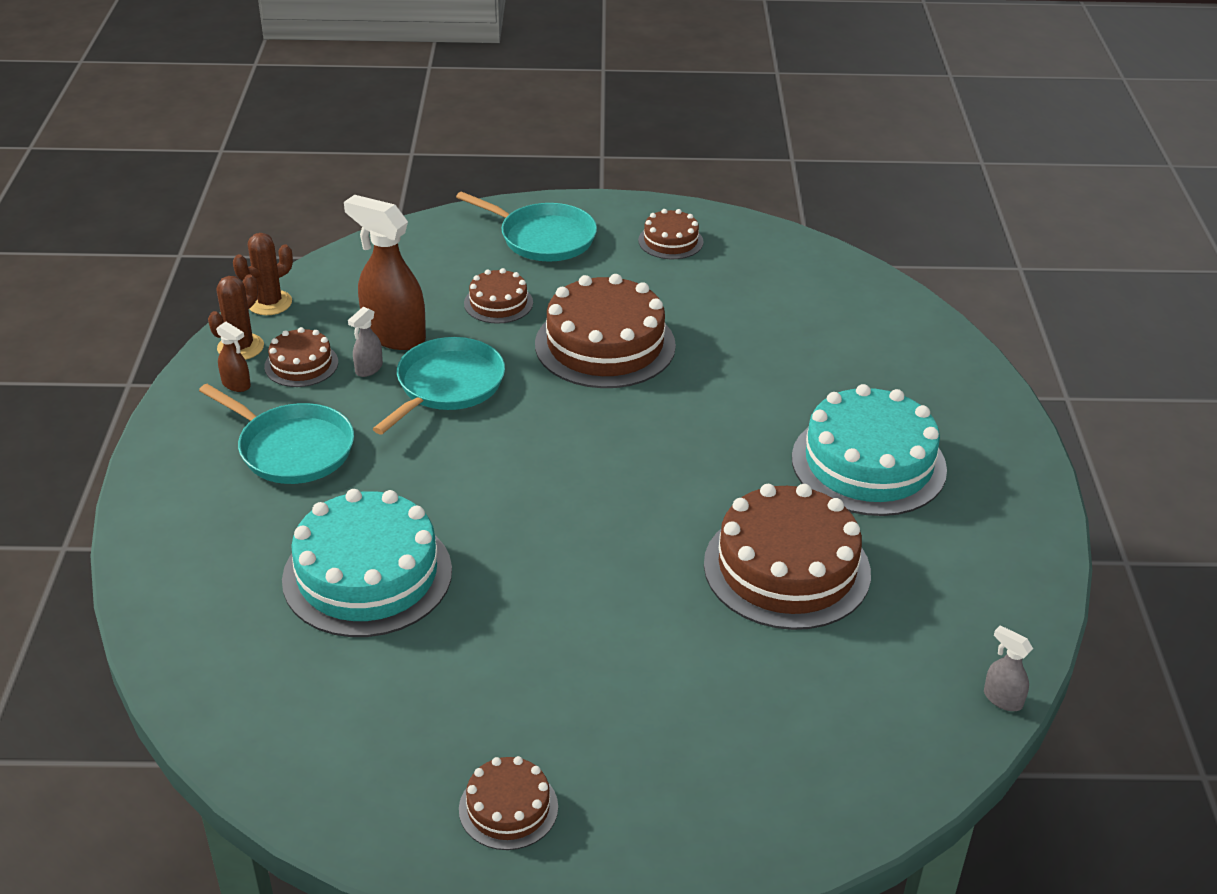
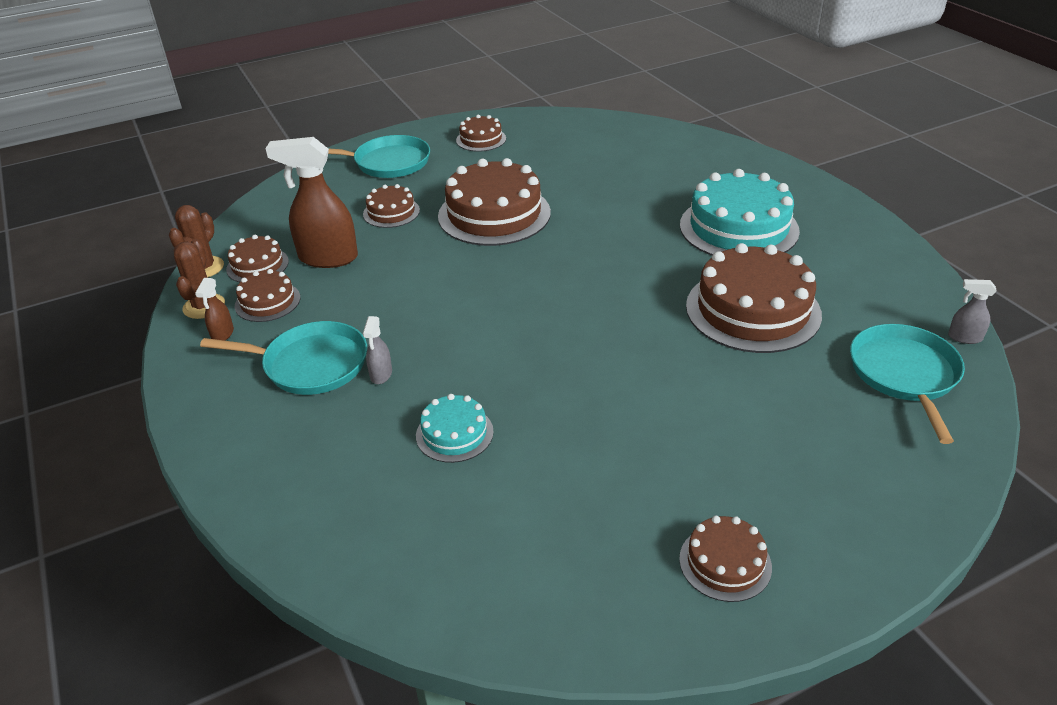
camera: 25 degrees left, 0 degrees up
(236, 384) = (222, 334): brown spray bottle -> brown spray bottle turned 90 degrees clockwise
(321, 319) = (257, 265): none -> brown cake
(367, 575) = (454, 433): turquoise cake -> turquoise cake, size x0.51
(368, 369) = (327, 287): grey spray bottle -> grey spray bottle (381, 375)
(447, 385) = (400, 277): turquoise pan -> turquoise pan (904, 374)

